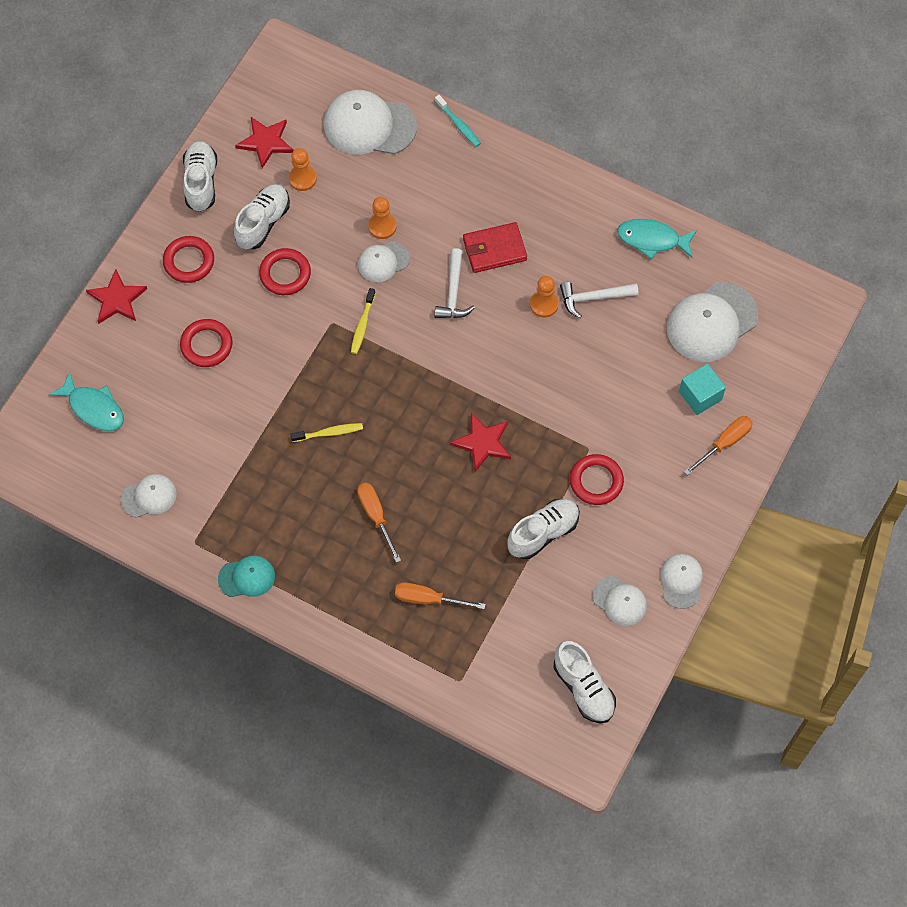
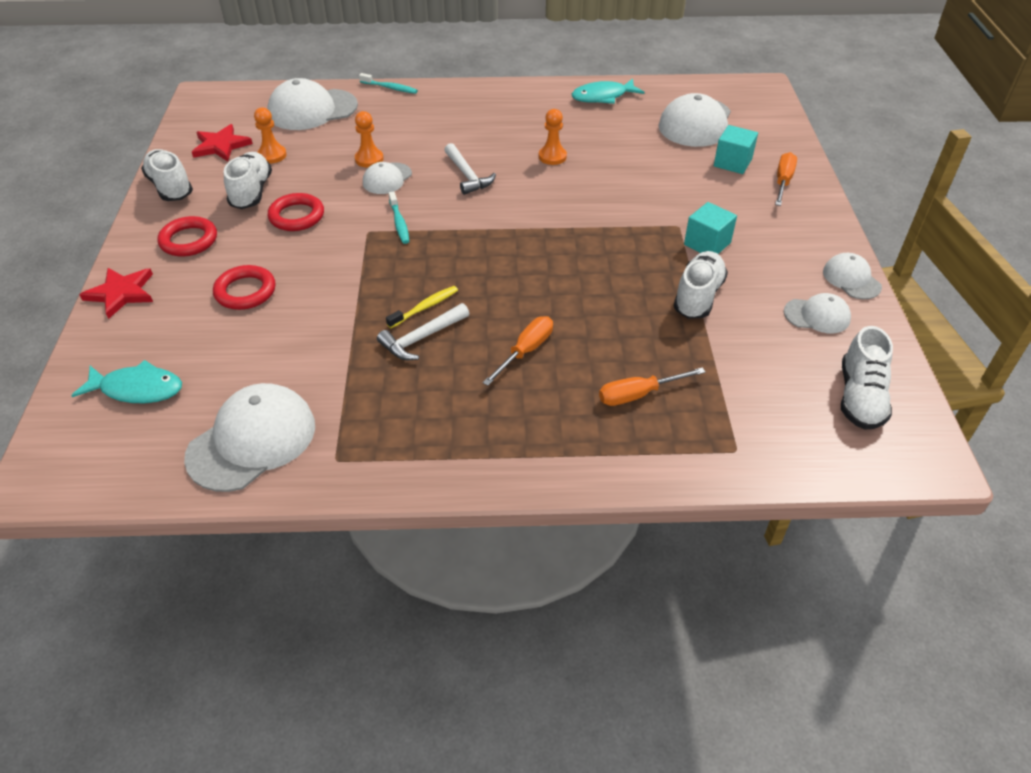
camera: 30 degrees left, 20 degrees down
(149, 496) = (252, 441): white cap -> white cap, size x1.81
(247, 577) = (422, 465): turquoise cap -> none
(362, 325) = (399, 223): yellow toothbrush -> turquoise toothbrush
(376, 516) = (525, 351): orange screwdriver -> orange screwdriver turned 90 degrees clockwise
(483, 443) = (582, 257): red star -> none
(494, 249) = (481, 141): red wallet -> none
(583, 688) = (860, 397): white shoe -> white shoe turned 75 degrees clockwise
(593, 298) = (589, 140): white hammer -> white hammer (421, 338)
(596, 481) = (707, 244): red ring -> turquoise cube

